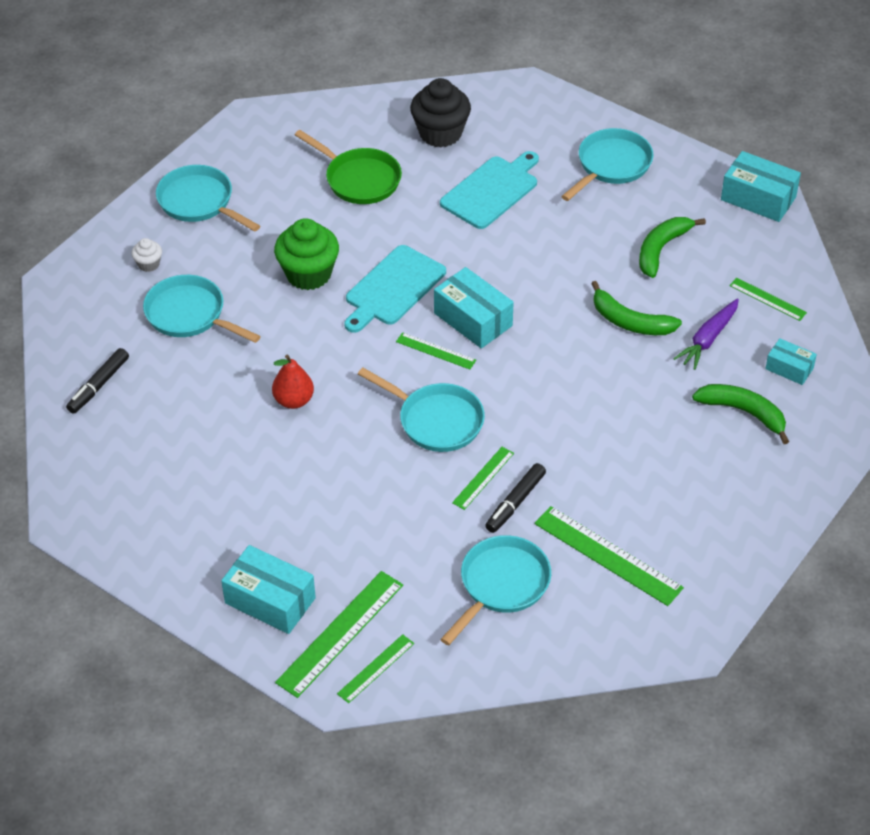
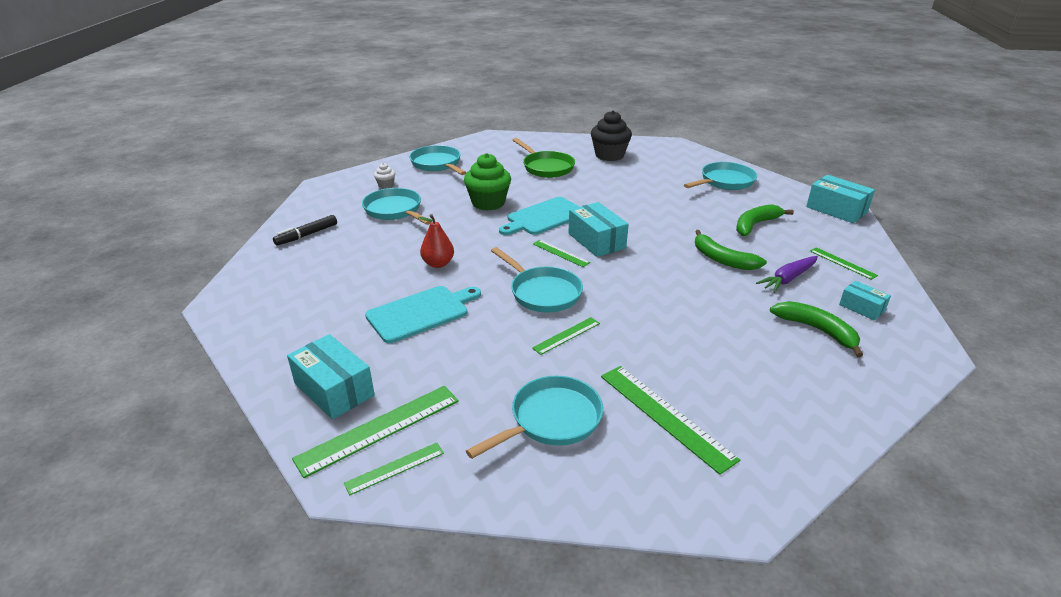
camera: 15 degrees right, 15 degrees down
(492, 191) = (635, 182): turquoise cutting board -> turquoise cutting board (421, 313)
(515, 502) = (588, 358): black marker -> none

